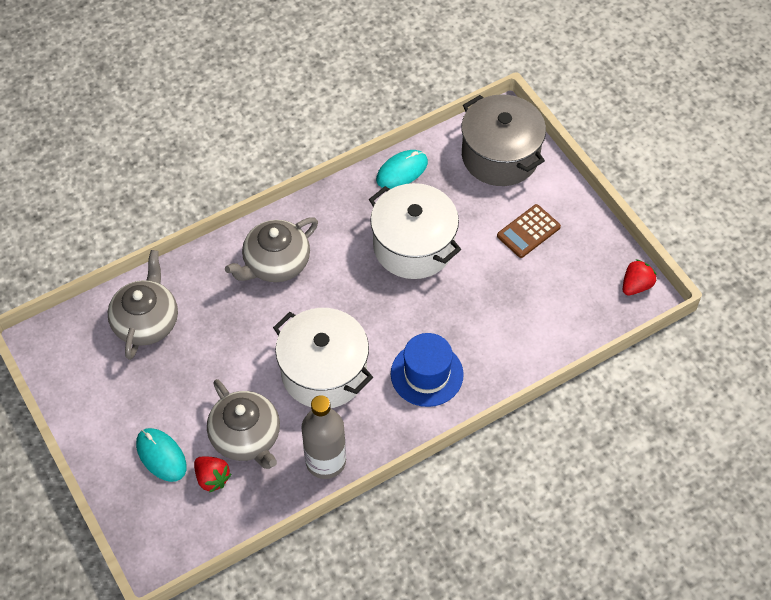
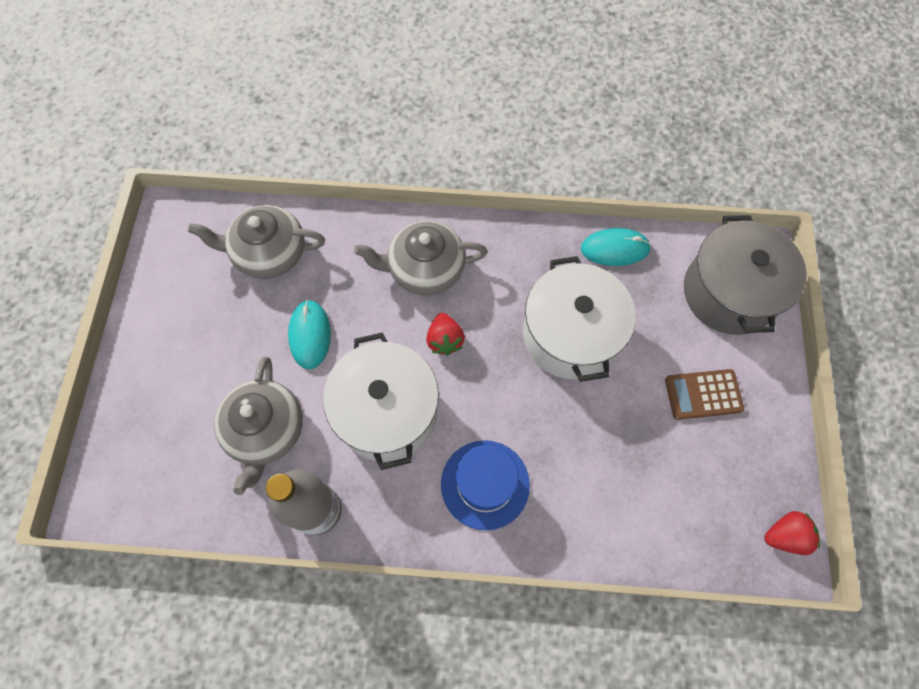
camera: 35 degrees right, 10 degrees up
(146, 321) = (269, 253): grey teapot -> grey teapot turned 135 degrees counterclockwise
(161, 456) = (179, 396): turquoise mouse -> turquoise mouse (310, 335)
(212, 478) = (204, 452): red strawberry -> red strawberry (445, 340)

